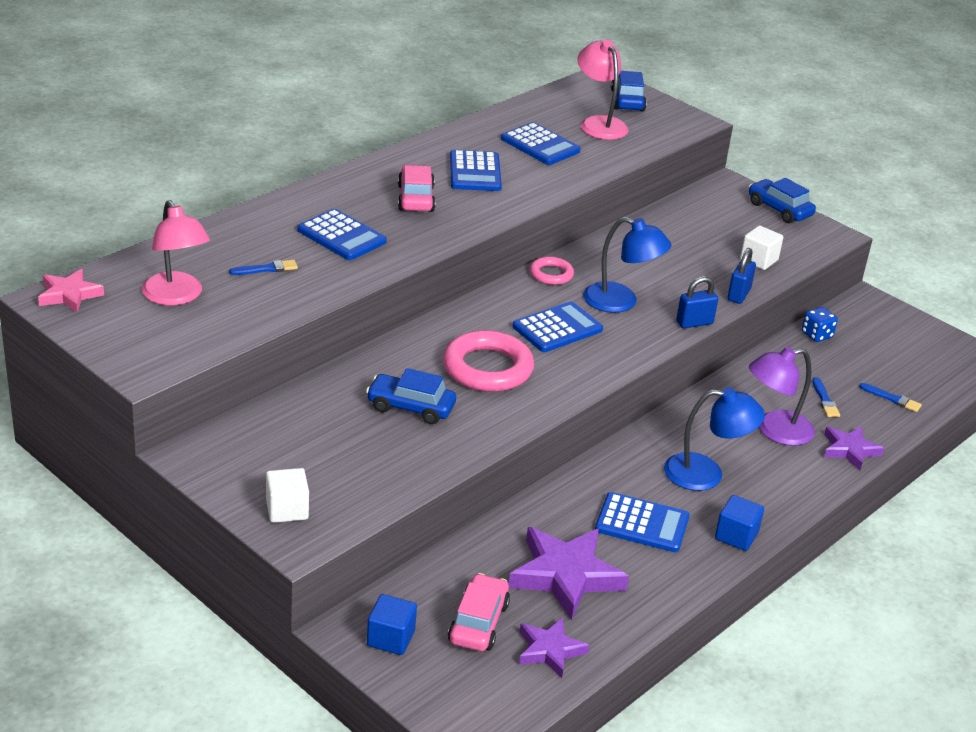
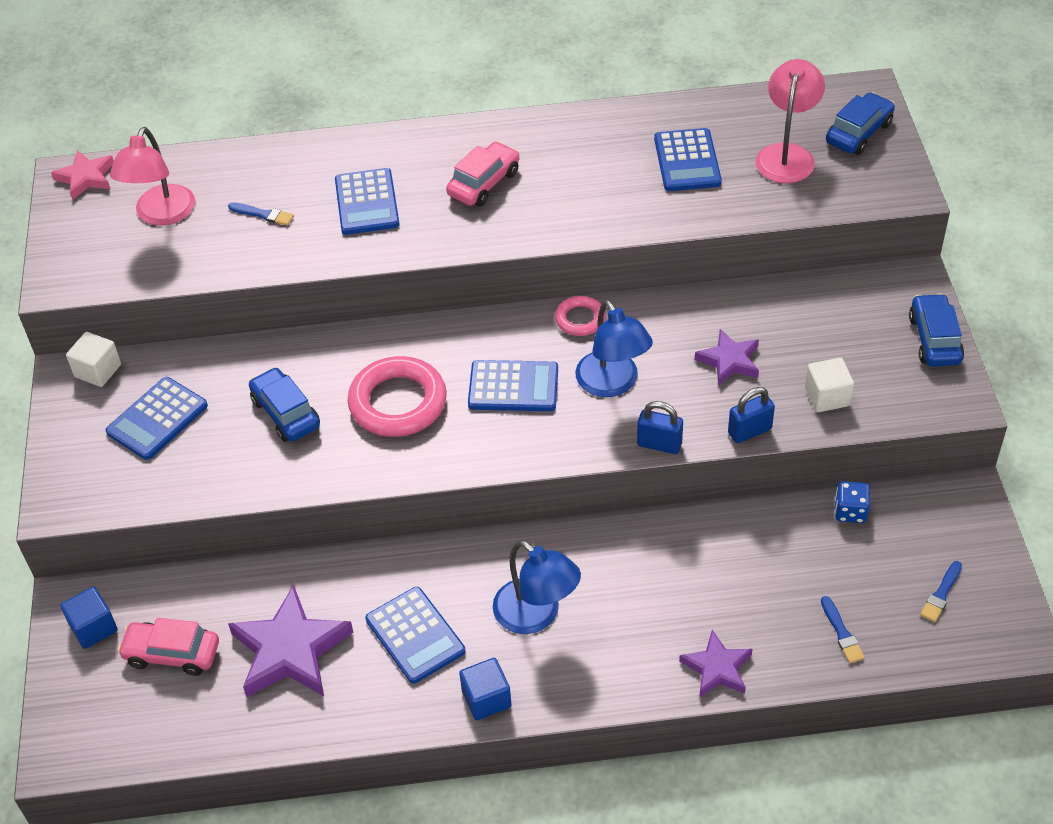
camera: 45 degrees right, 15 degrees up
(287, 509) = (82, 468): white cube -> white cube (98, 371)
(475, 172) = (578, 172): blue calculator -> blue calculator (157, 419)
(478, 623) = (172, 654): pink car -> pink car turned 135 degrees counterclockwise
(550, 650) = (197, 715): purple star -> purple star (729, 361)
(775, 431) = (663, 604): purple lamp -> none
(825, 400) = (762, 596): blue brush -> blue brush (941, 594)

